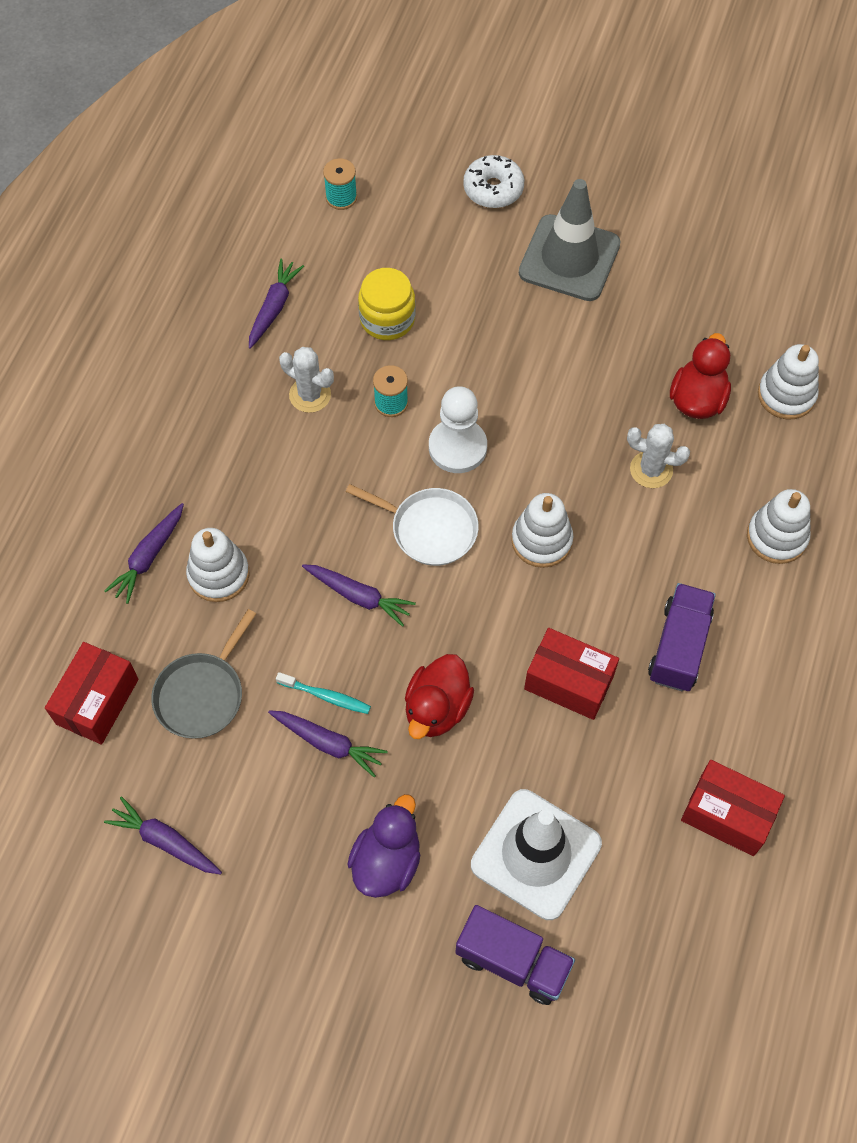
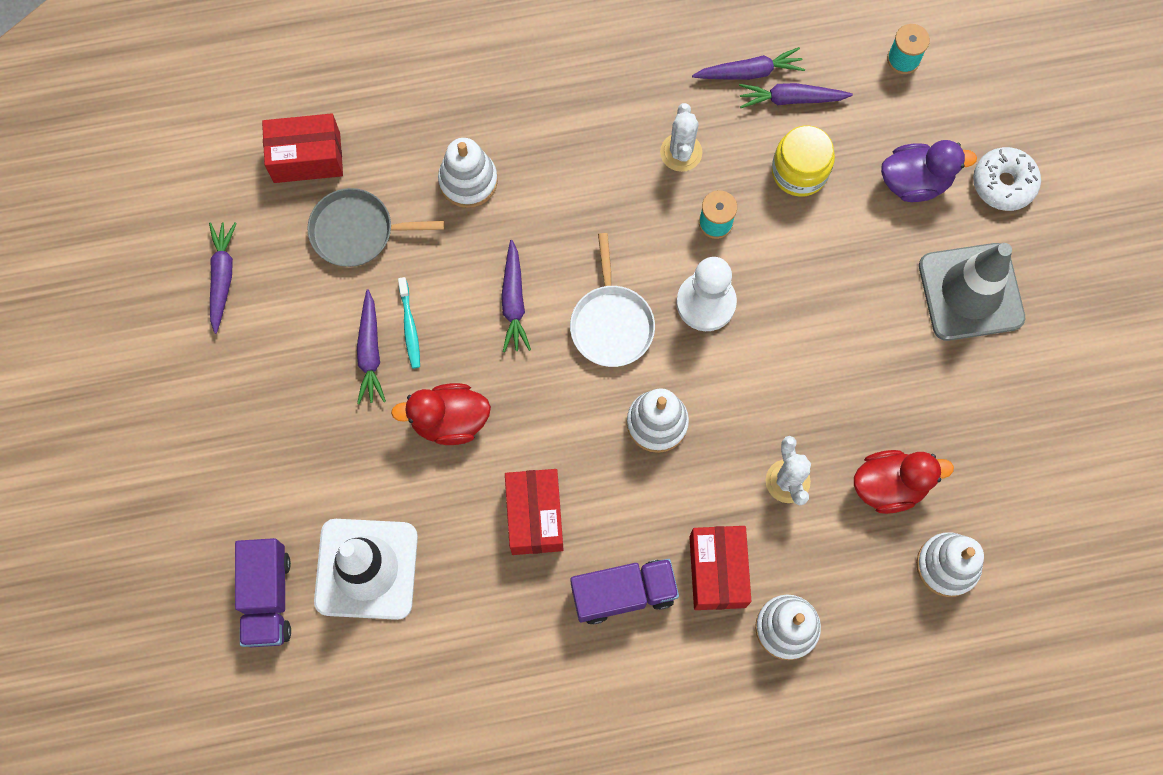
camera: 60 degrees right, 10 degrees up
(149, 557) = (452, 118): purple carrot -> purple carrot (791, 99)
(387, 861) = (297, 454): purple duck -> purple duck (915, 181)
(727, 815) = (488, 711): red box -> red box (717, 571)

